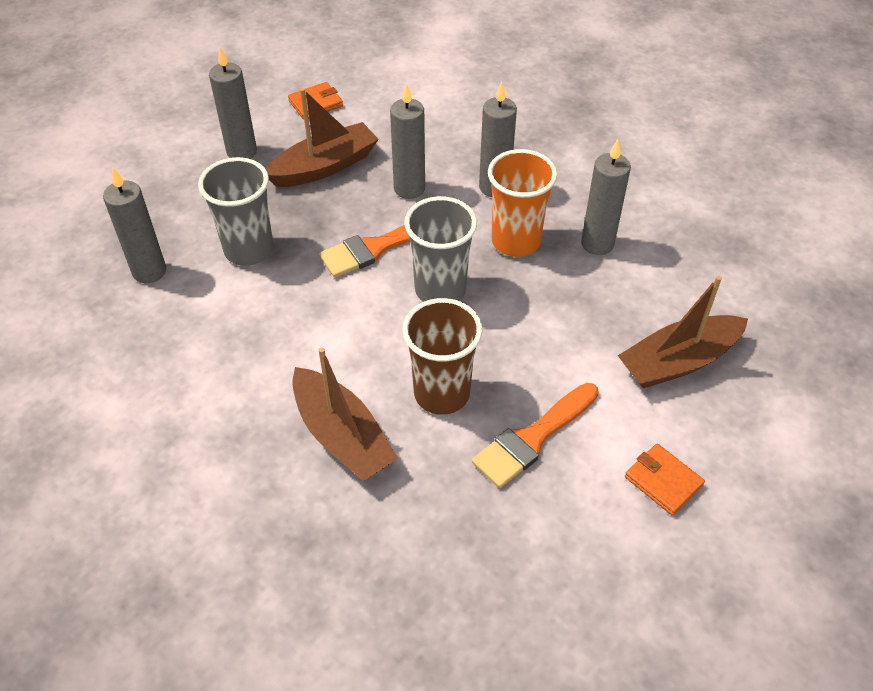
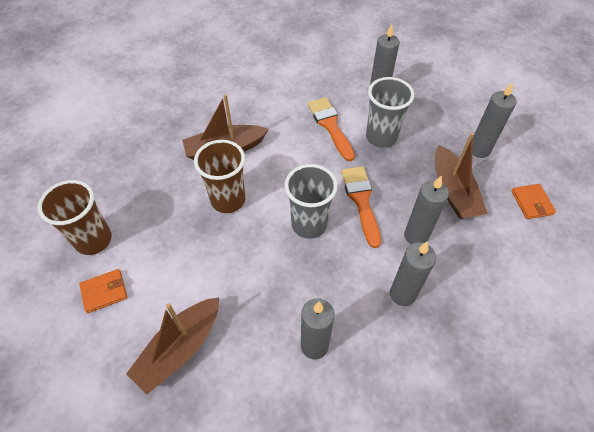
camera: 110 degrees right, 5 degrees up
(515, 241) = (337, 287): orange cup -> none
(533, 438) = (173, 234): orange brush -> orange brush (330, 125)
(597, 542) = (93, 240): none -> brown cup
(678, 361) = (180, 349): brown boat -> brown boat turned 135 degrees counterclockwise

